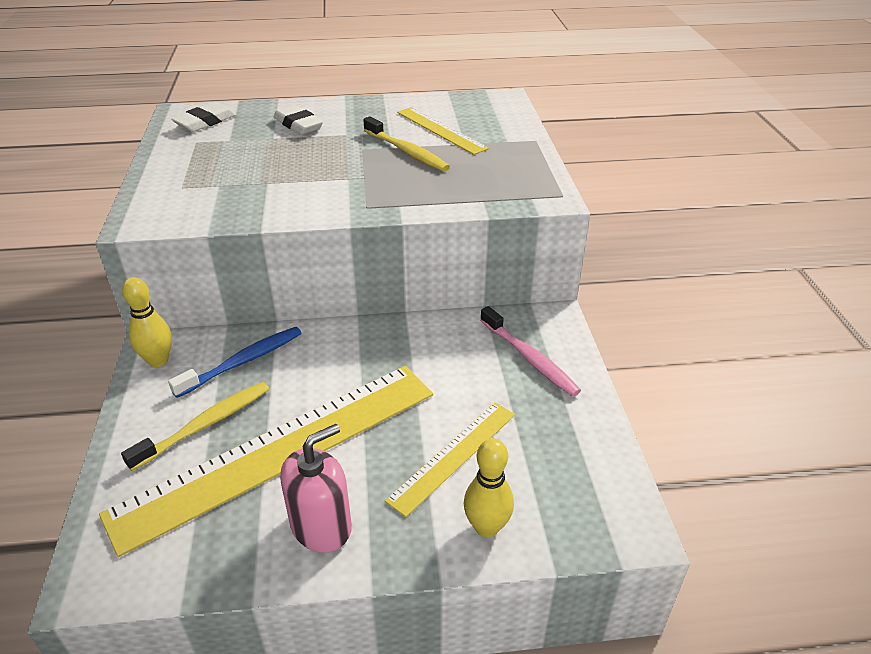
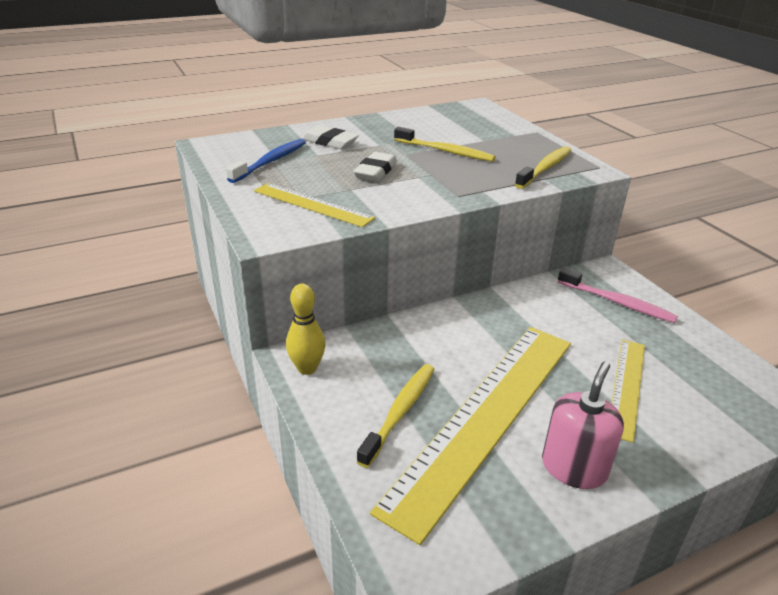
camera: 20 degrees left, 5 degrees down
(205, 122) = (240, 149): white eraser -> white eraser (375, 171)
(243, 362) = (387, 353): blue toothbrush -> blue toothbrush (270, 161)
(441, 130) = (455, 133): yellow ruler -> yellow ruler (312, 204)
(486, 527) = (699, 433): yellow bowling pin -> none
(496, 188) = (545, 168): none -> yellow toothbrush

